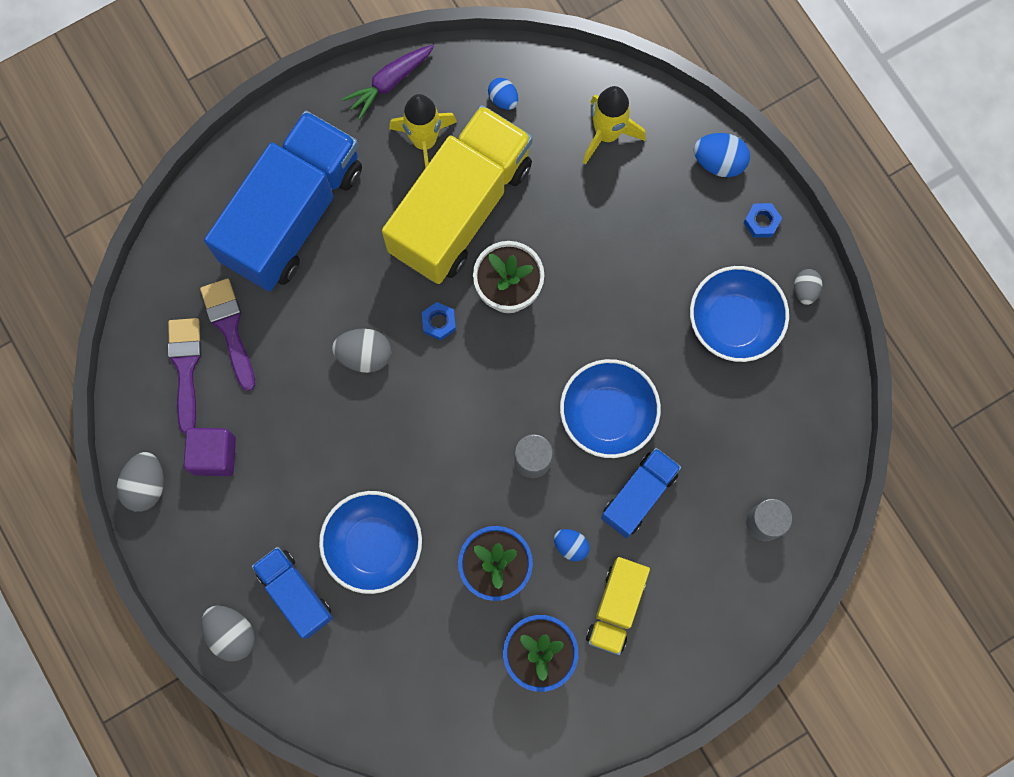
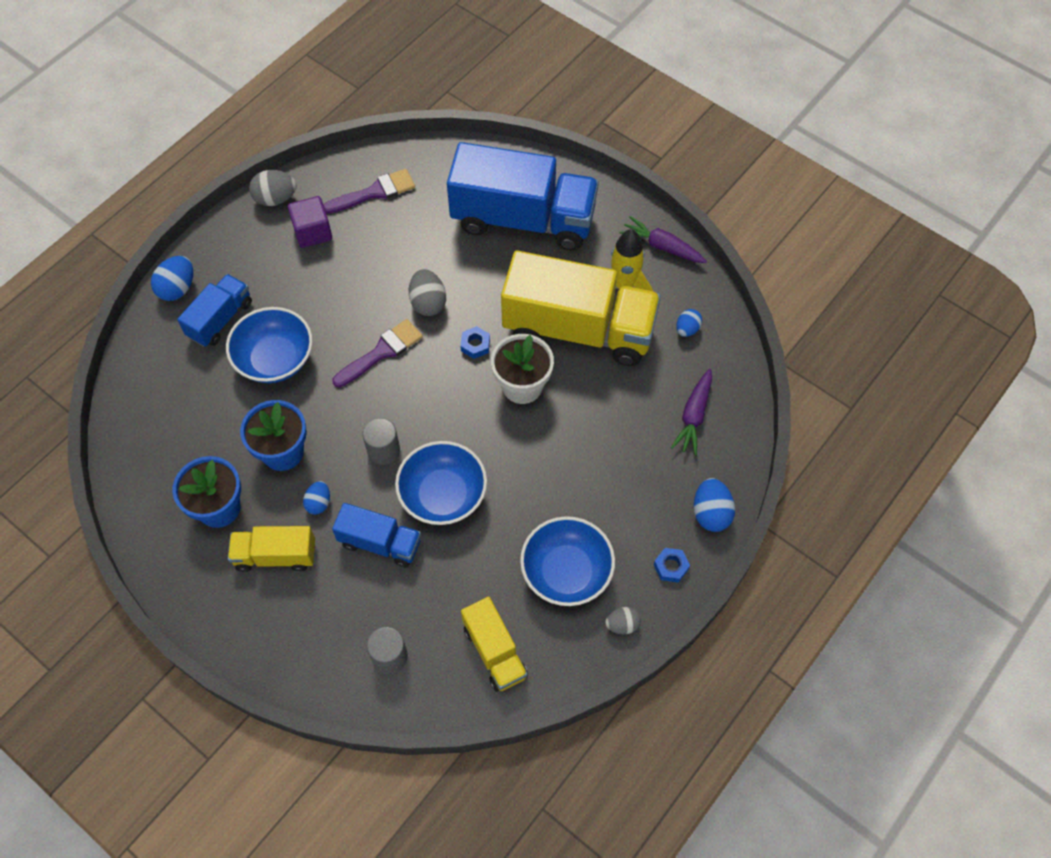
camera: 70 degrees right, 15 degrees down
(229, 328) = (416, 209): purple brush -> purple brush (381, 352)
(232, 633) = (177, 288): grey egg -> blue egg
(607, 134) = (693, 416): yellow rocket -> purple carrot
(792, 419) = (494, 652): none -> yellow truck

